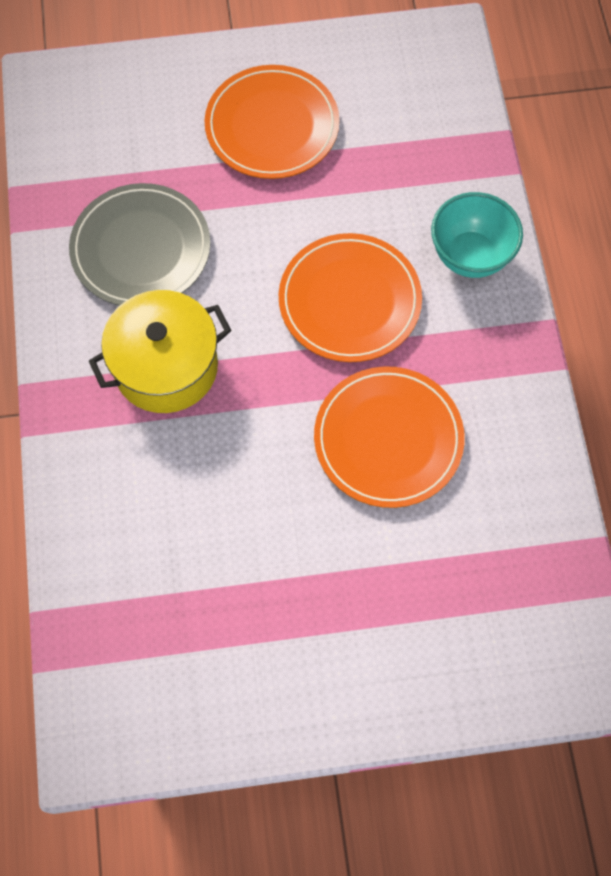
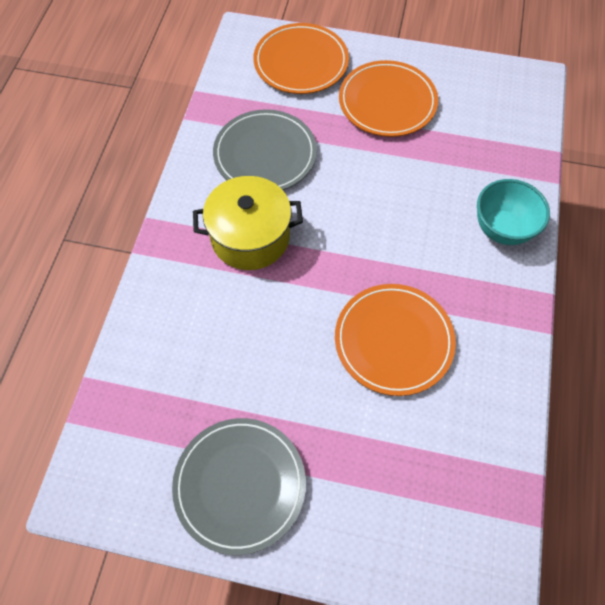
camera: 20 degrees right, 5 degrees down
(272, 669) = (240, 485): none -> grey plate
(349, 301) = (400, 233): orange plate -> orange plate (301, 62)

